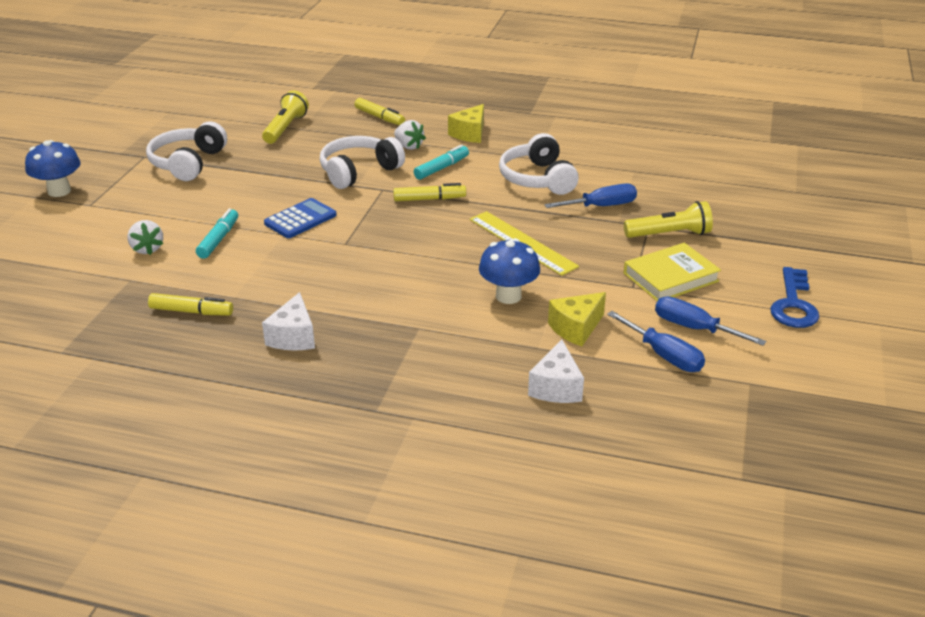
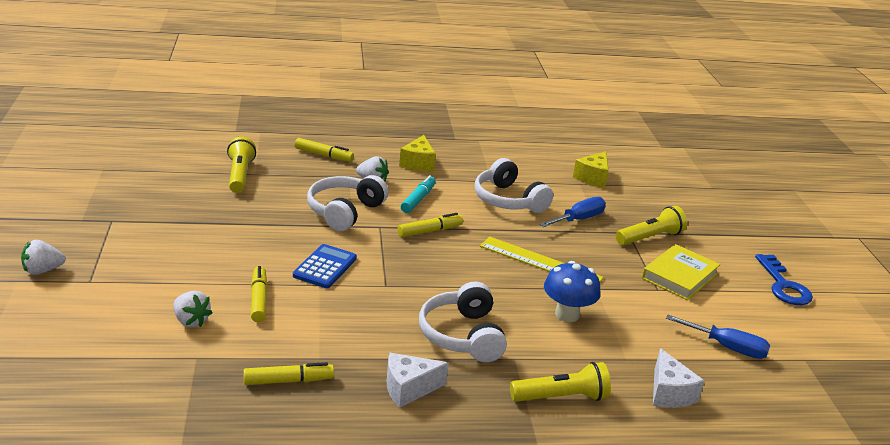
camera: 25 degrees left, 5 degrees down
(59, 191) = (42, 270): blue mushroom -> white strawberry
(188, 163) = (165, 222): white headphones -> white headphones (462, 335)
(218, 239) = (259, 300): turquoise marker -> yellow marker
(293, 337) = (408, 389): white cheese -> white cheese turned 90 degrees clockwise
(437, 371) = (561, 397): none -> yellow flashlight
(576, 328) = (643, 335): yellow cheese -> yellow cheese (593, 178)
(694, 328) = (730, 319): blue screwdriver -> none

